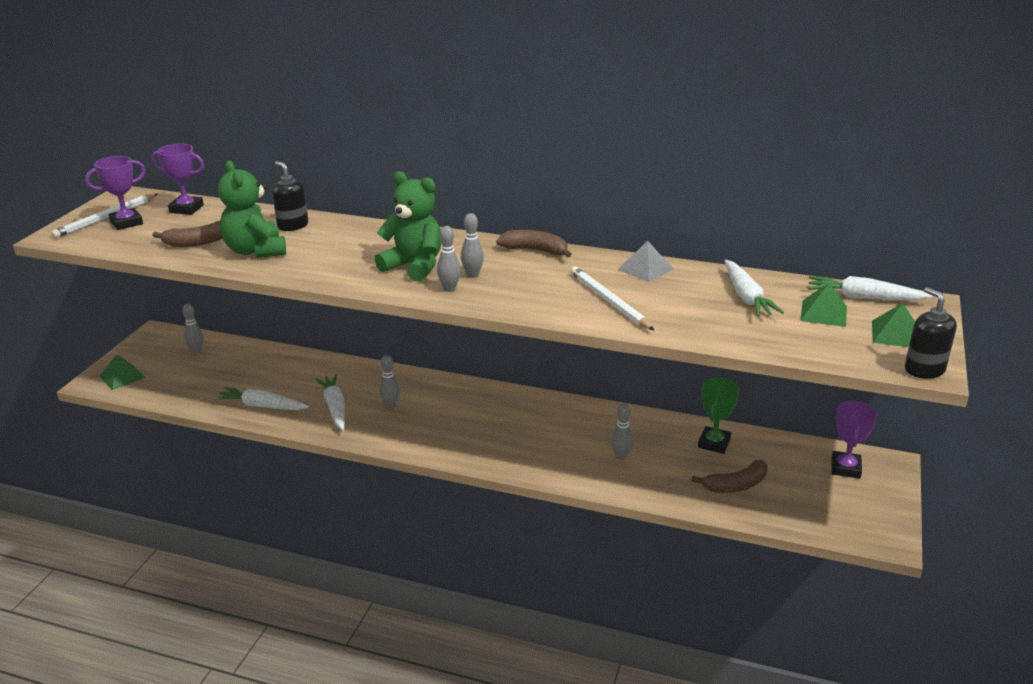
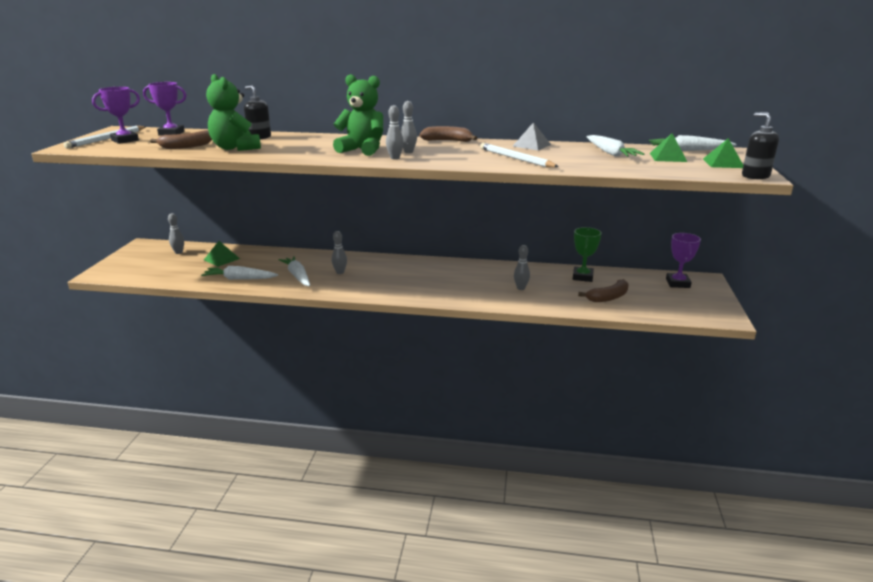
camera: 10 degrees left, 5 degrees down
(122, 377) = (121, 270): green pyramid -> green pyramid (221, 259)

